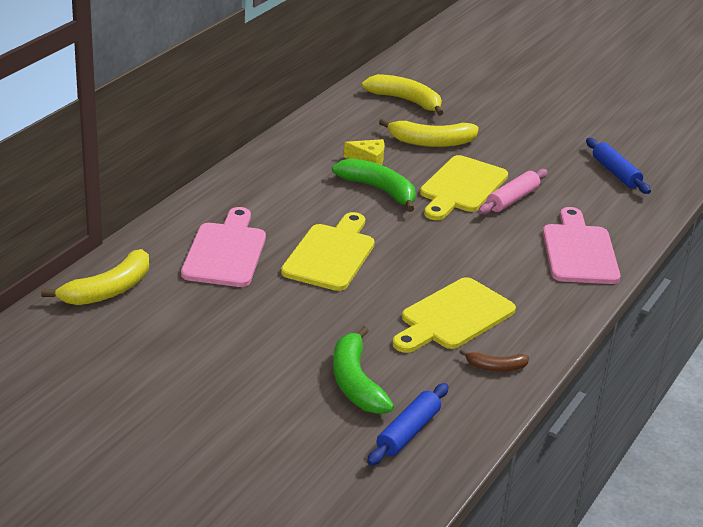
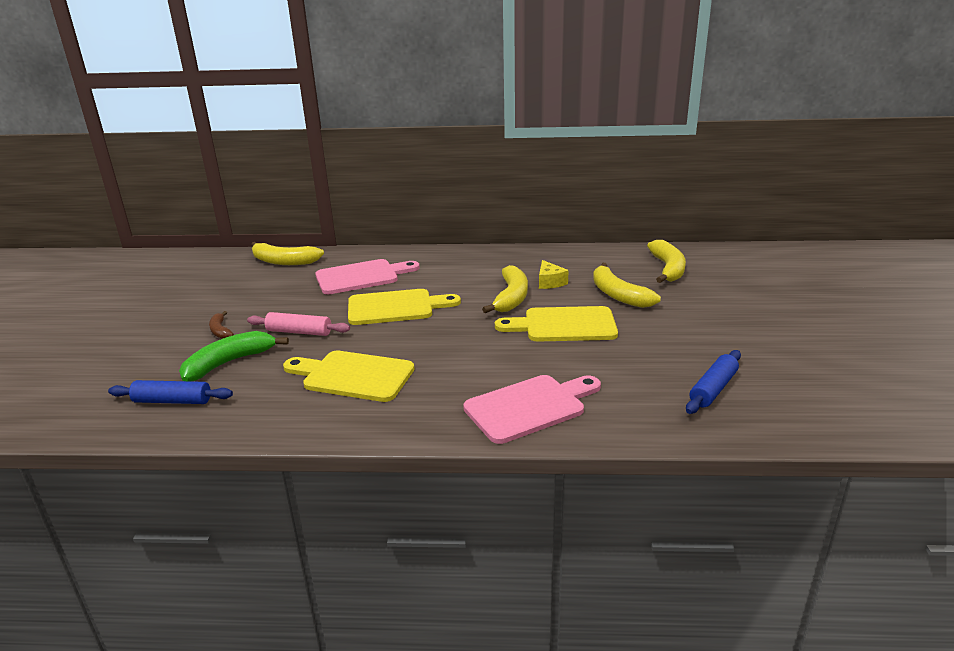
camera: 65 degrees right, 5 degrees down
(379, 190) = (511, 298): green banana -> yellow banana
(495, 367) = (291, 415): brown banana -> brown banana (220, 331)
(512, 199) = (577, 351): pink rolling pin -> pink rolling pin (299, 332)

